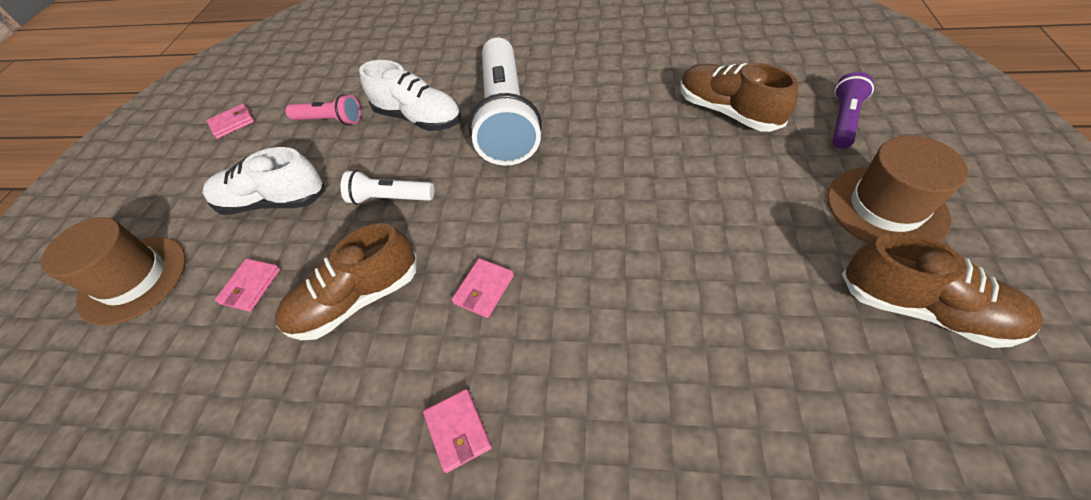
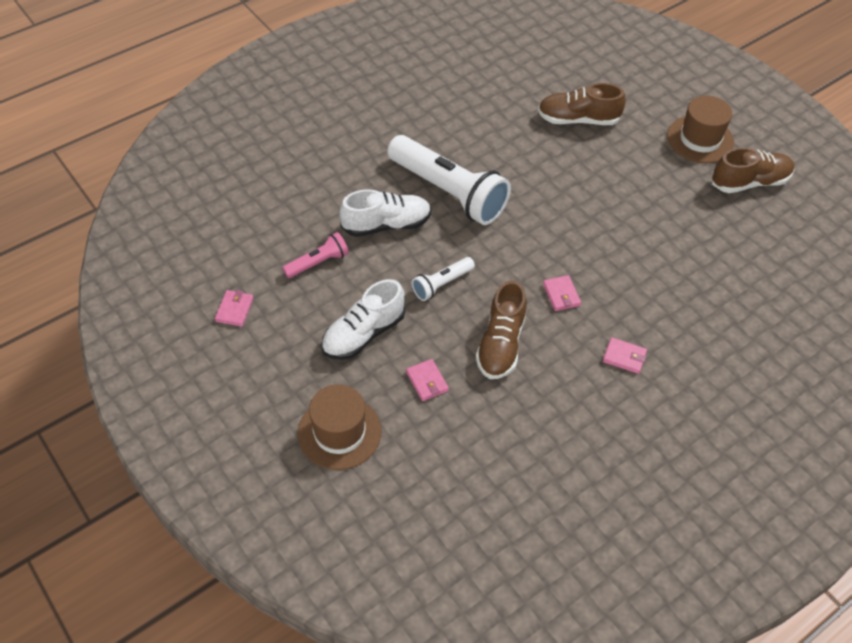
camera: 50 degrees left, 0 degrees up
(843, 120) = (641, 96): purple flashlight -> none

